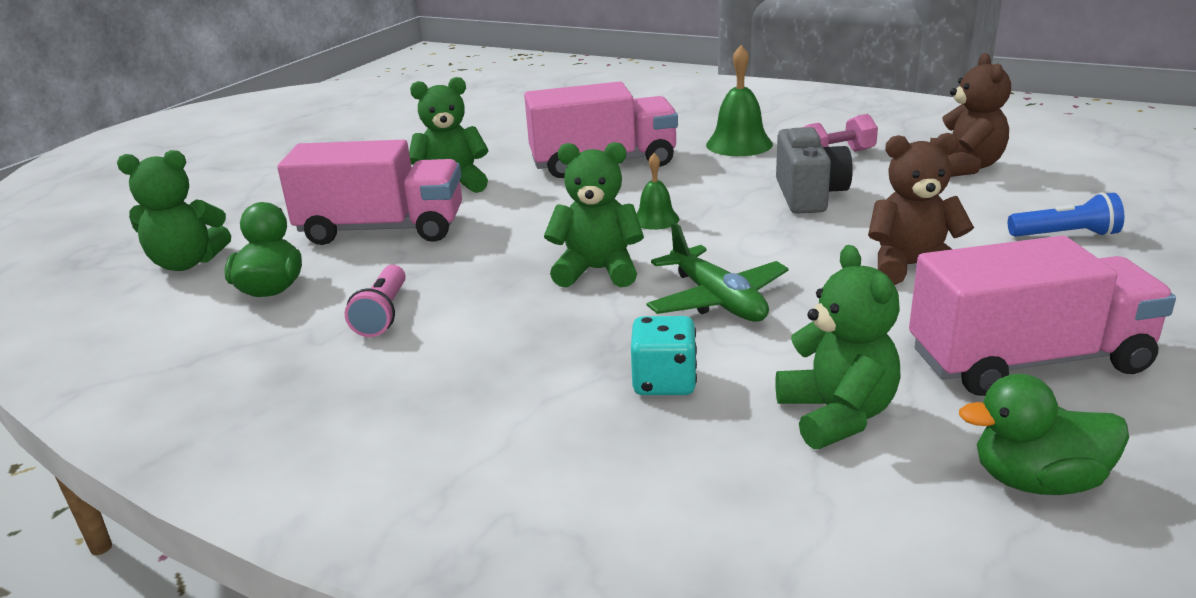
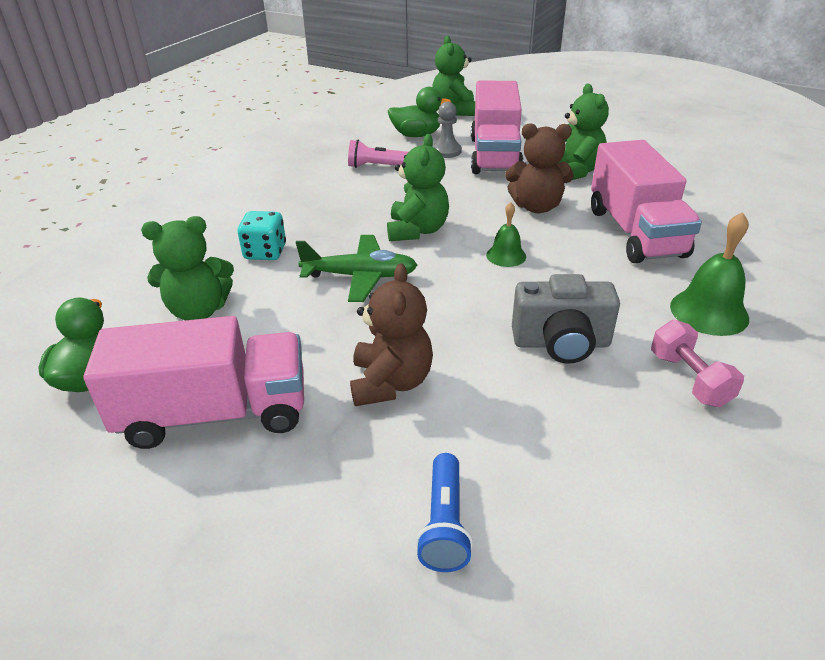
camera: 90 degrees right, 10 degrees up
(351, 262) = (446, 151): none -> grey pawn
(717, 300) = (360, 276): green plane -> green plane turned 150 degrees counterclockwise
(965, 167) = (667, 490): brown teddy bear -> brown teddy bear (536, 207)
(1028, 361) = (215, 413): pink truck -> pink truck turned 90 degrees counterclockwise

